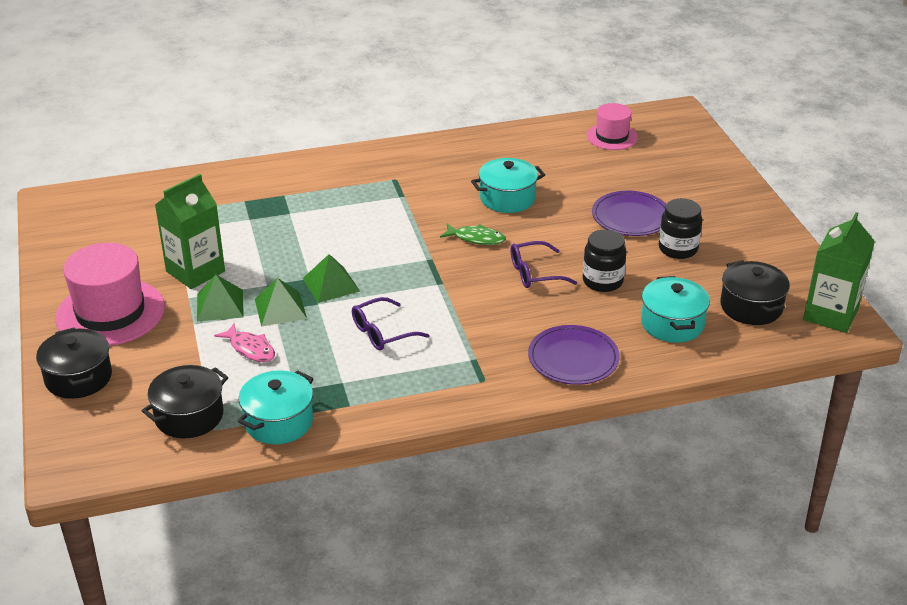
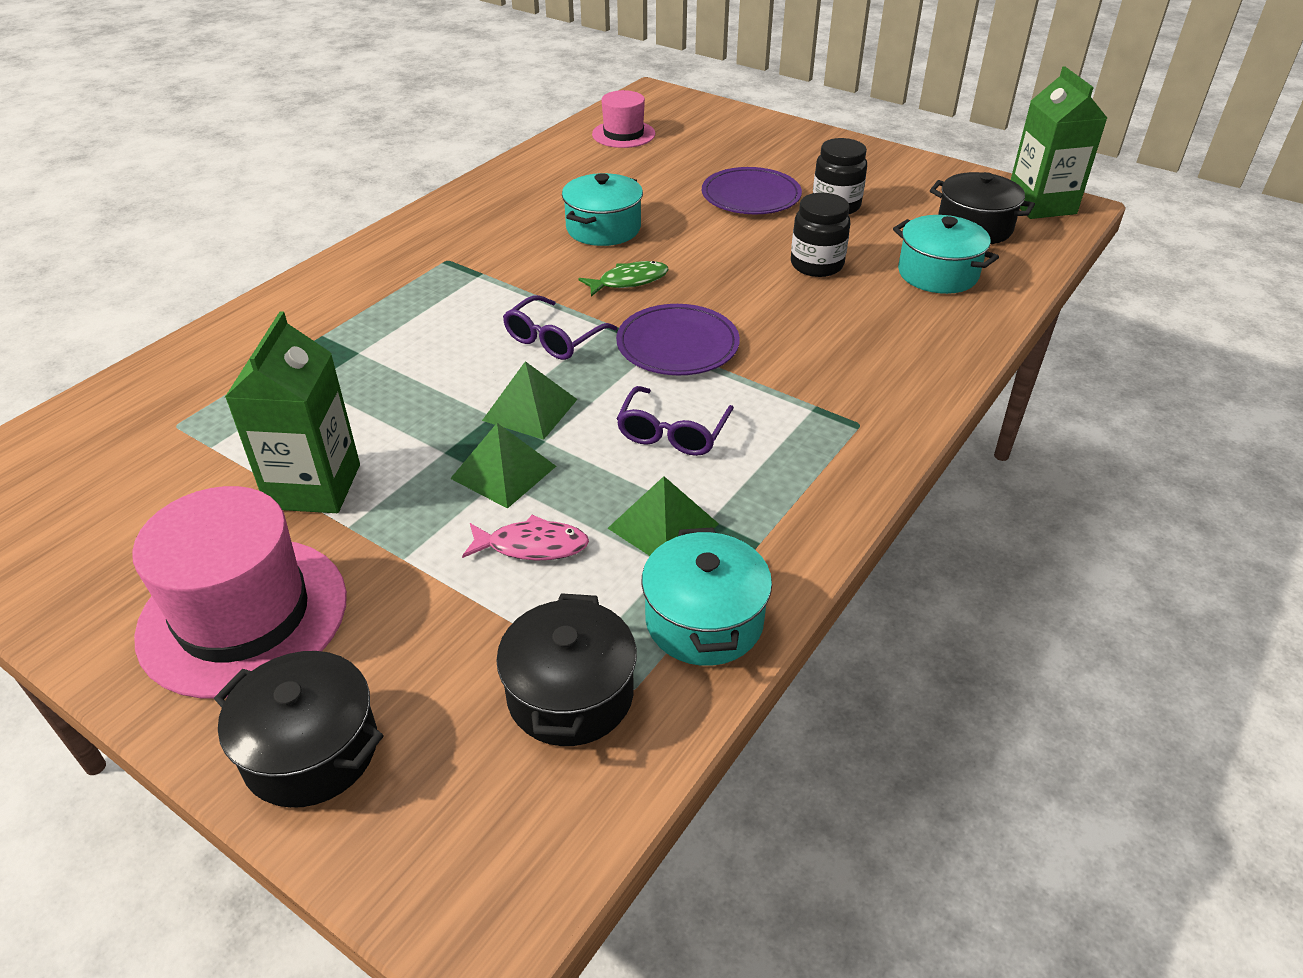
camera: 40 degrees left, 5 degrees up
(220, 305) = (411, 512): green pyramid -> green pyramid (663, 526)
(534, 273) = (741, 288): purple glasses -> purple glasses (553, 339)
(573, 358) = (907, 353): purple plate -> purple plate (677, 345)

